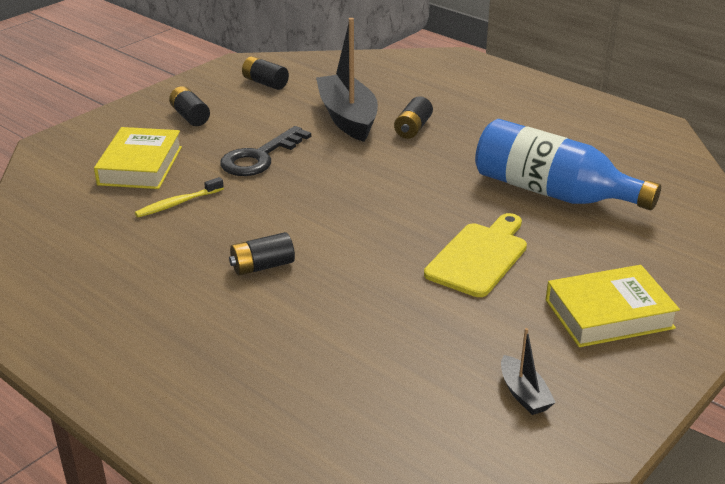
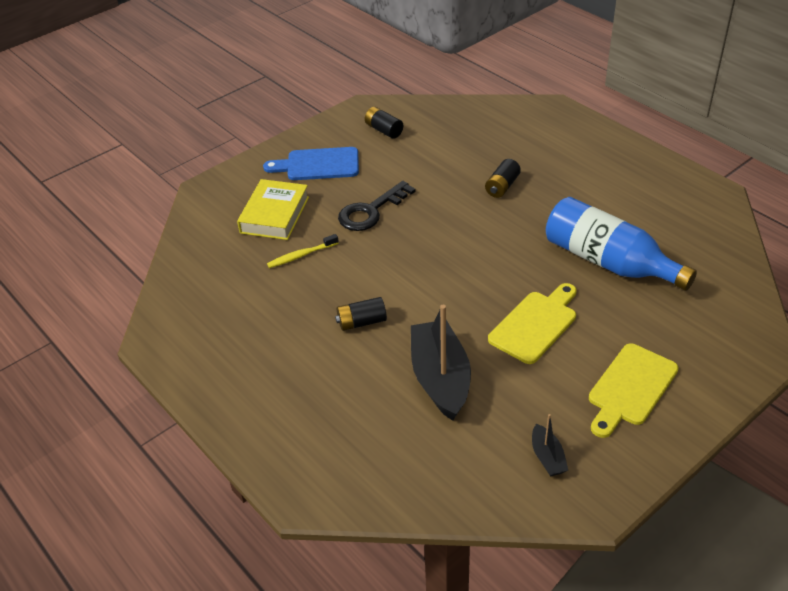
camera: 10 degrees right, 10 degrees up
(190, 116) = (318, 165): black battery -> blue cutting board
(348, 118) = (448, 172): black boat -> black boat (440, 378)
(609, 314) = (630, 388): yellow book -> yellow cutting board

